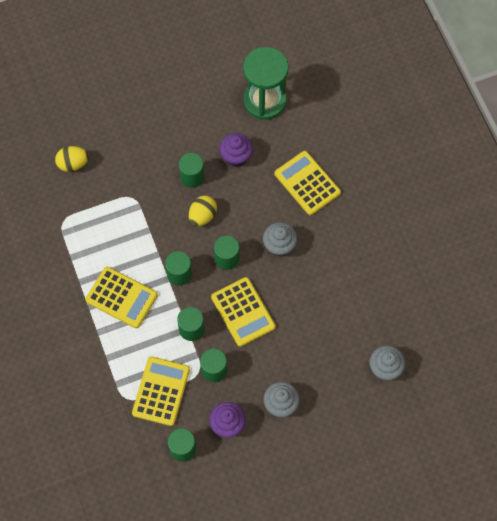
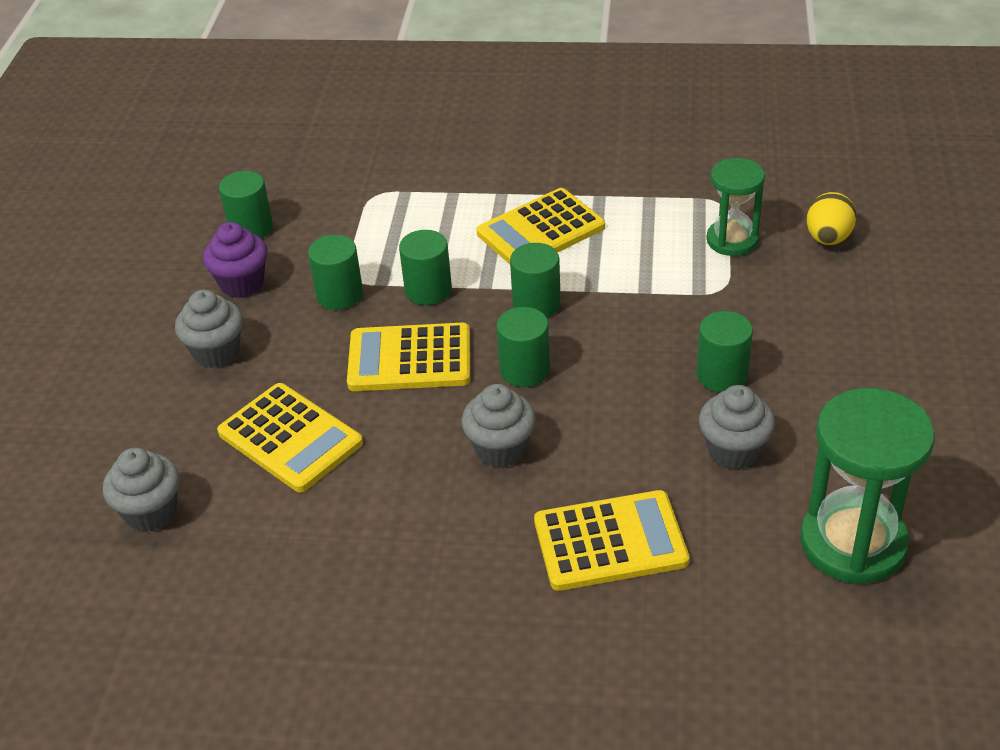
camera: 120 degrees right, 25 degrees down
(92, 205) = (732, 240): none -> green hourglass
(161, 391) = (355, 231): yellow calculator -> yellow calculator (290, 438)
(202, 216) = (630, 365): yellow egg -> none
(236, 157) = (733, 451): purple cupcake -> grey cupcake

